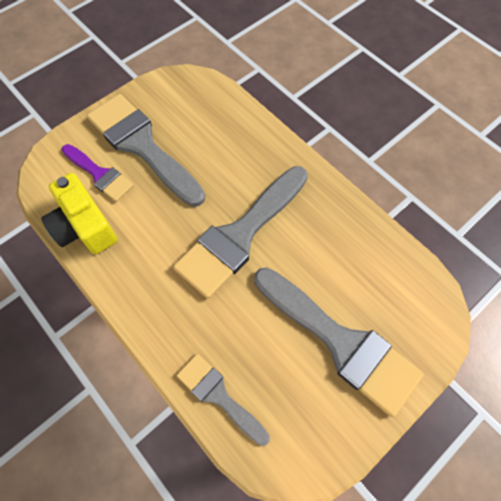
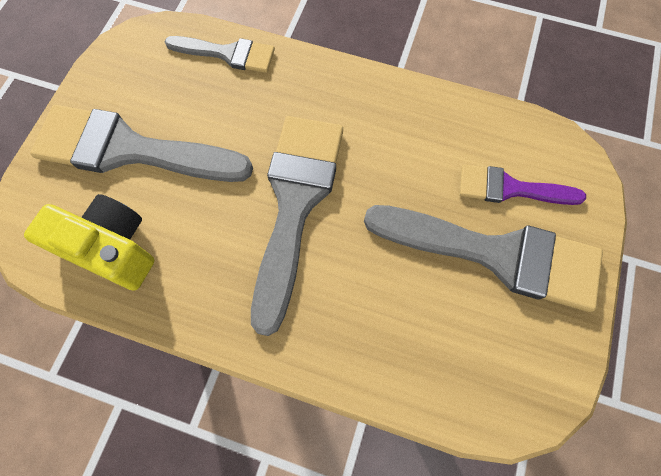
camera: 150 degrees right, 5 degrees up
(84, 227) = (470, 124): yellow camera -> yellow camera (111, 249)

